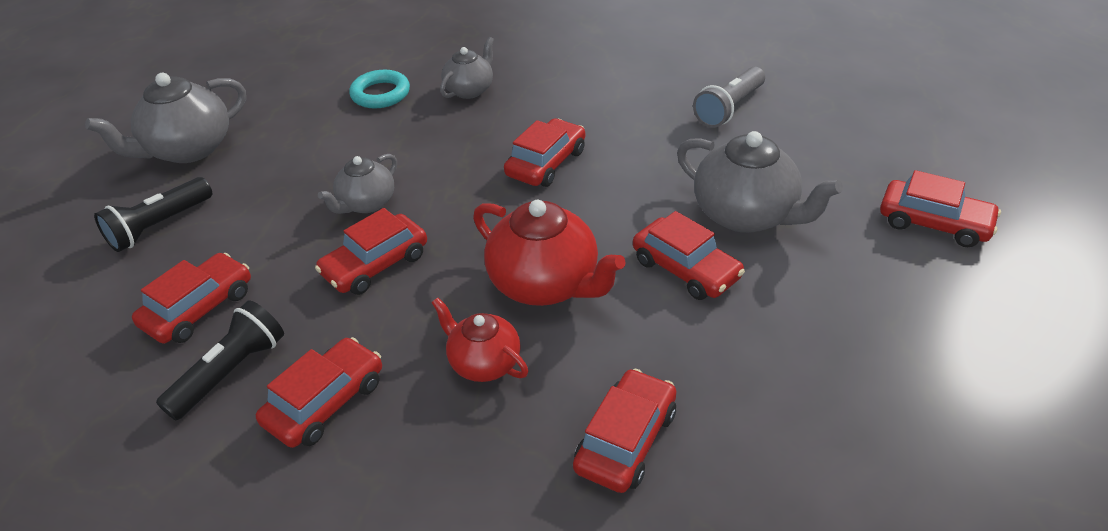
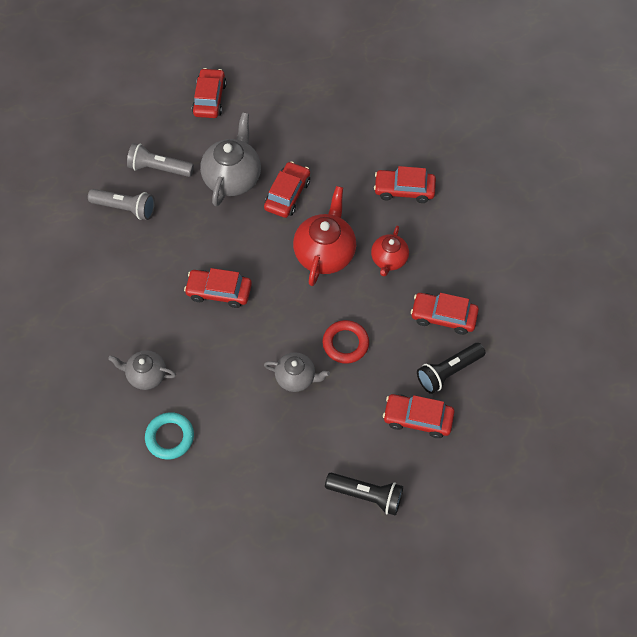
camera: 115 degrees left, 20 degrees up
(188, 149) = (284, 538): grey teapot -> none
(230, 372) = (448, 372): black flashlight -> black flashlight turned 45 degrees counterclockwise
(375, 264) = (345, 343): red car -> red ring
(791, 147) = (159, 168): none -> grey flashlight

